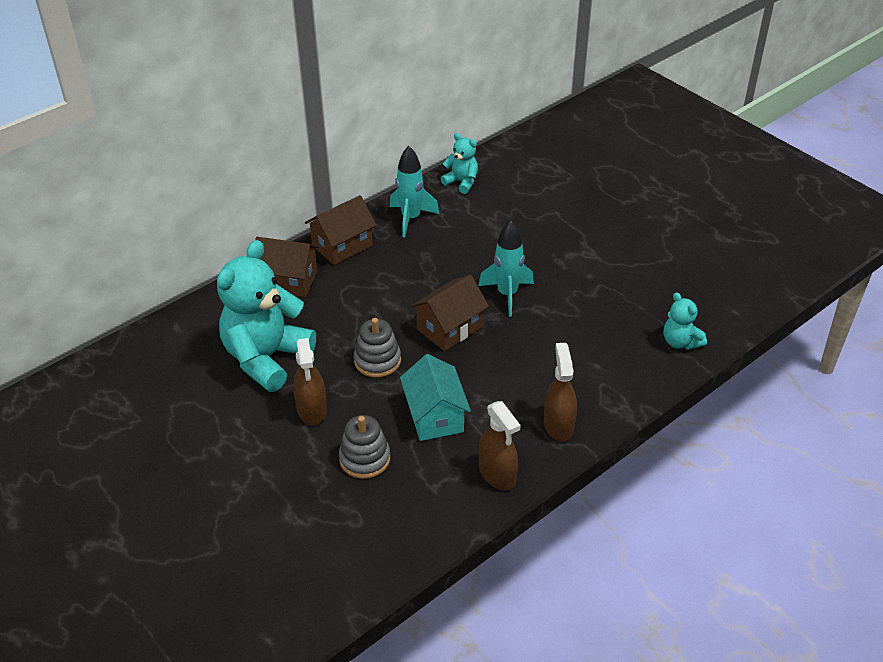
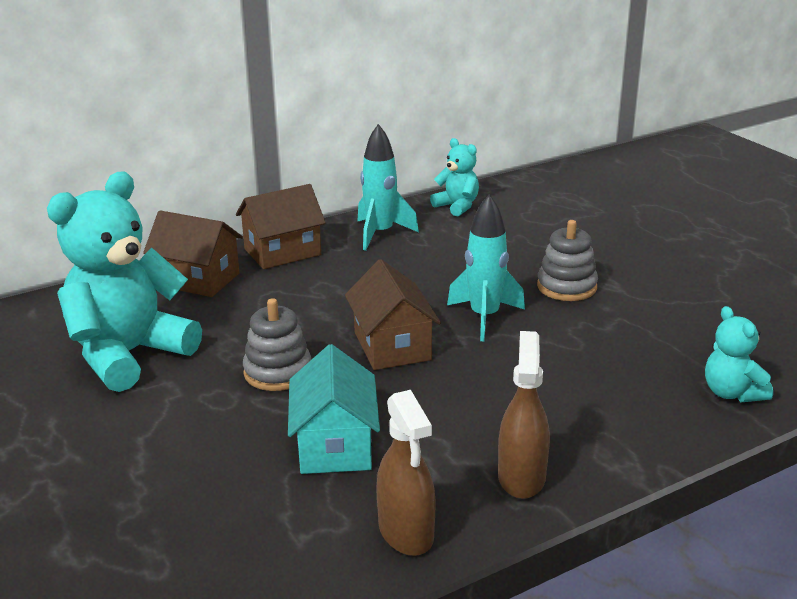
camera: 10 degrees right, 15 degrees down
(312, 409) = (160, 419): brown spray bottle -> none
(365, 459) = (209, 487): grey stacking toy -> grey stacking toy (566, 287)
(449, 328) = (392, 346): brown house -> brown house turned 75 degrees counterclockwise

